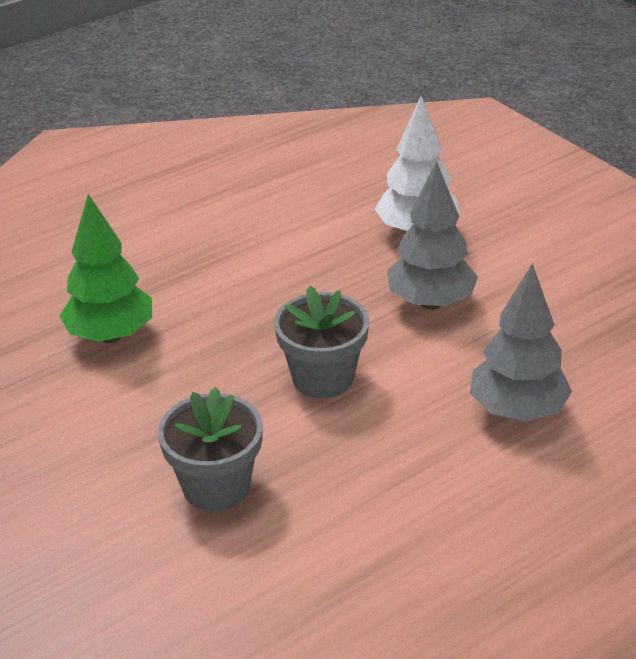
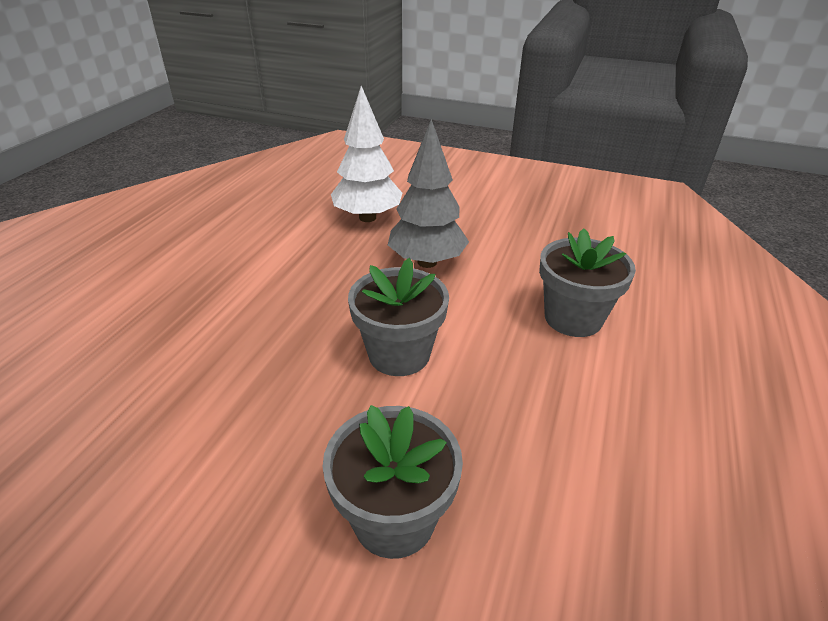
camera: 35 degrees left, 0 degrees up
(111, 335) = (148, 399): green tree -> none
(517, 411) = (573, 318): grey tree -> grey flower pot

